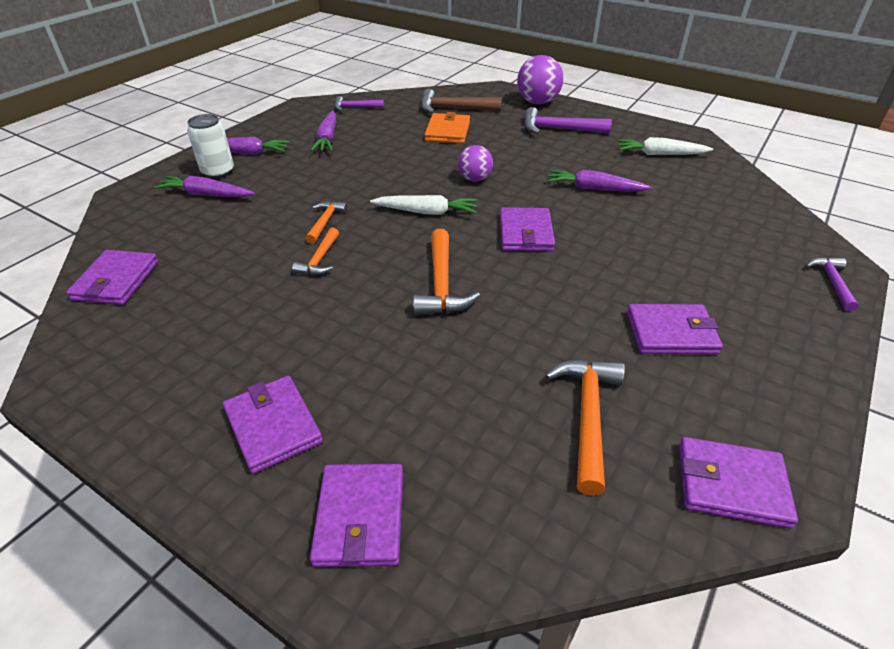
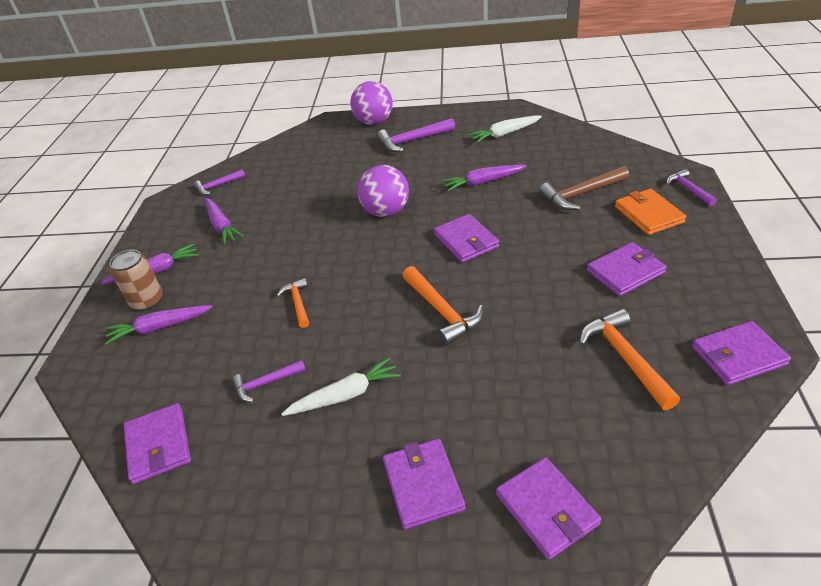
camera: 25 degrees left, 0 degrees up
(218, 171) = (147, 301): white can -> brown can
(236, 273) = (266, 383): none -> purple hammer
(273, 425) = (423, 485): purple wallet -> purple wallet turned 45 degrees clockwise
(320, 259) = (326, 337): orange hammer -> none
(426, 212) = (374, 257): white carrot -> white carrot (345, 395)
(447, 131) = (324, 177): orange wallet -> orange wallet (648, 214)
(454, 109) = (309, 154): brown hammer -> brown hammer (581, 194)
(474, 179) = (386, 211): purple ball -> purple ball, size x1.59

